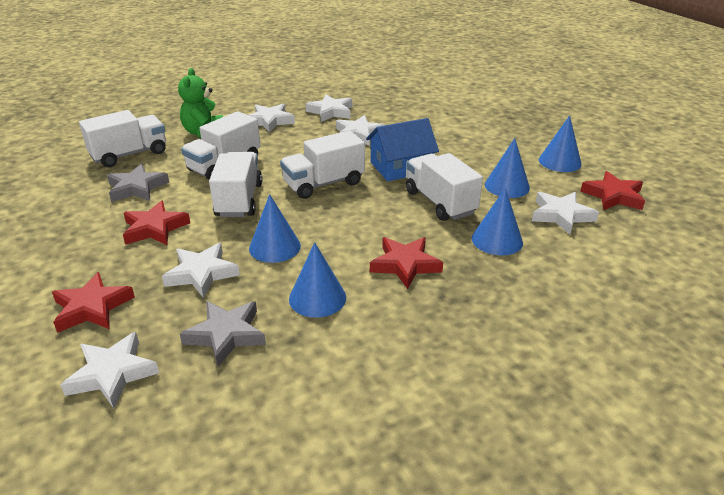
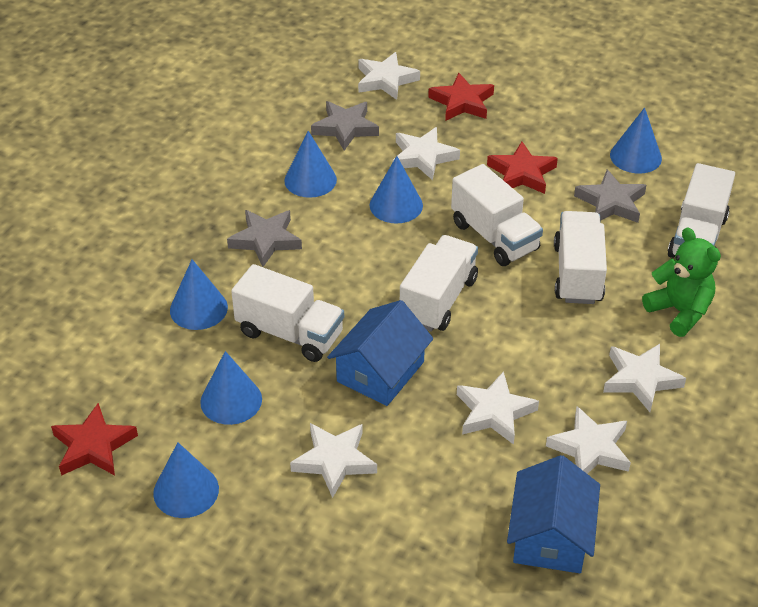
camera: 145 degrees right, 10 degrees up
(66, 205) = (635, 156): none -> blue cone
(386, 99) = (550, 536): none -> blue house
(405, 265) = (265, 240): red star -> grey star
(561, 215) = (146, 378): white star -> white star (334, 461)

